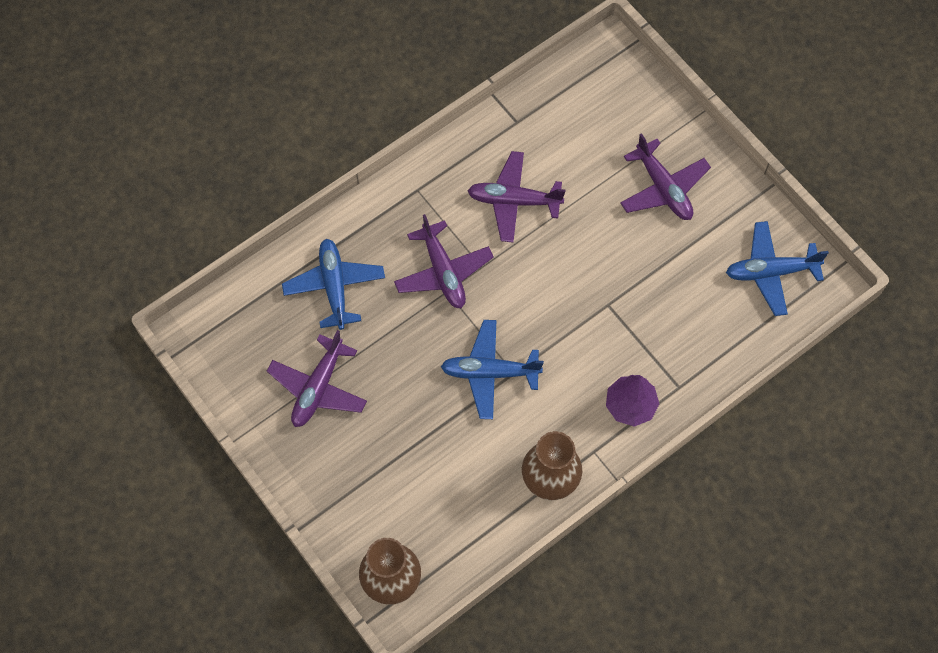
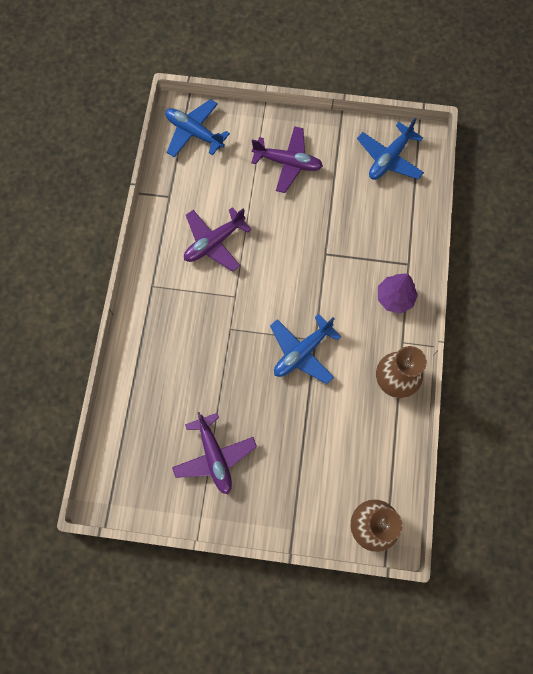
camera: 45 degrees left, 5 degrees up
(334, 286) = (162, 387): blue plane -> blue plane (194, 133)
(443, 272) = (216, 319): purple plane -> none

